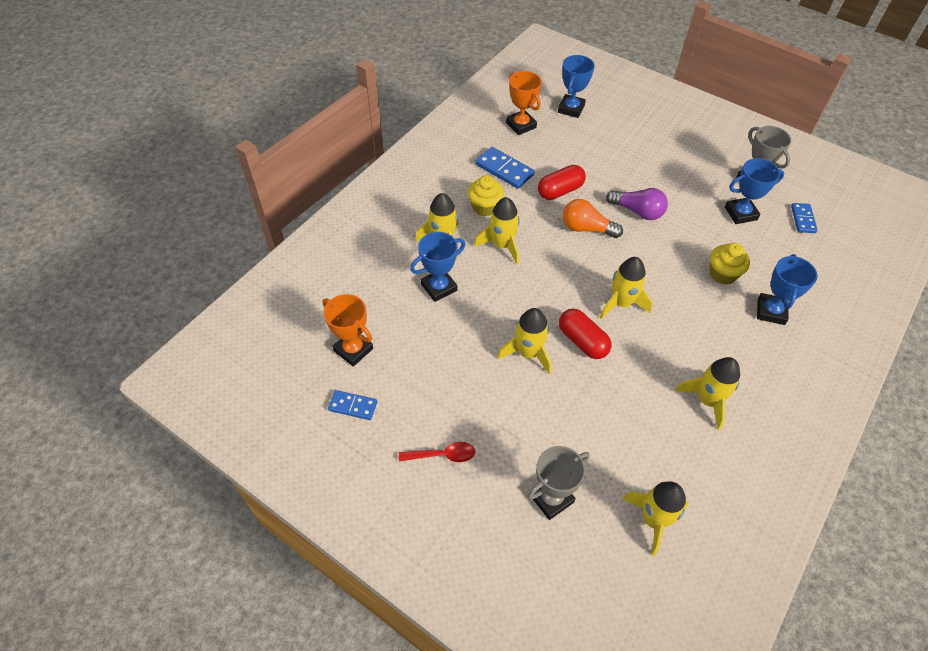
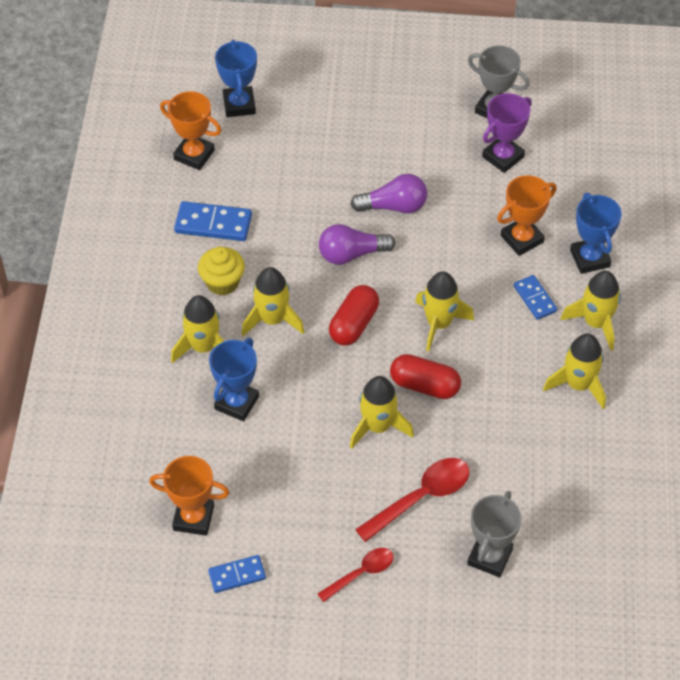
camera: 30 degrees left, 0 degrees up
(526, 422) = (421, 497): none -> red spoon
(560, 191) = (294, 221): red capsule -> red capsule (354, 324)
(586, 228) = (351, 254): orange light bulb -> purple light bulb
(653, 519) = (591, 525): yellow rocket -> yellow rocket (596, 323)
(722, 274) = (522, 239): yellow cupcake -> orange trophy
(740, 213) = (503, 157): blue trophy -> purple trophy
(803, 219) = (569, 134): blue domino -> blue domino (534, 299)

